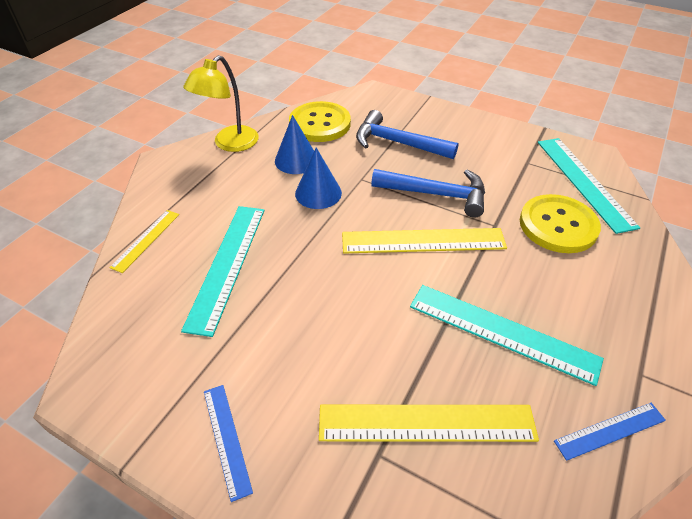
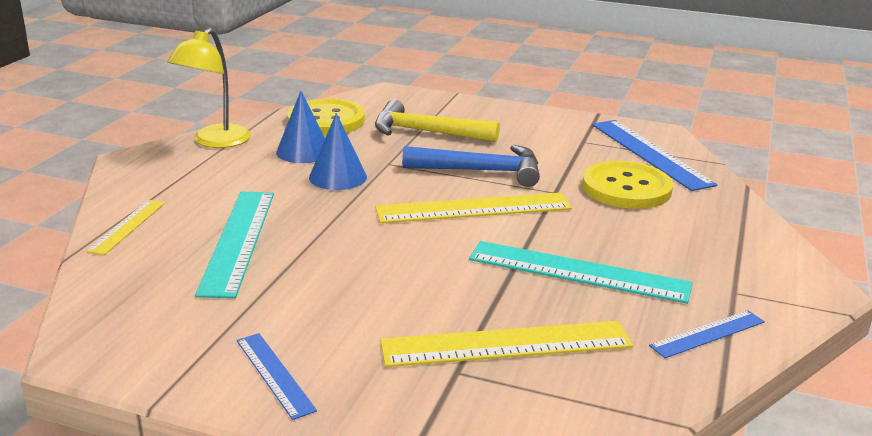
camera: 10 degrees left, 20 degrees down
(398, 143) = (427, 132): blue hammer -> yellow hammer
(584, 182) = (650, 153): turquoise ruler -> blue ruler

